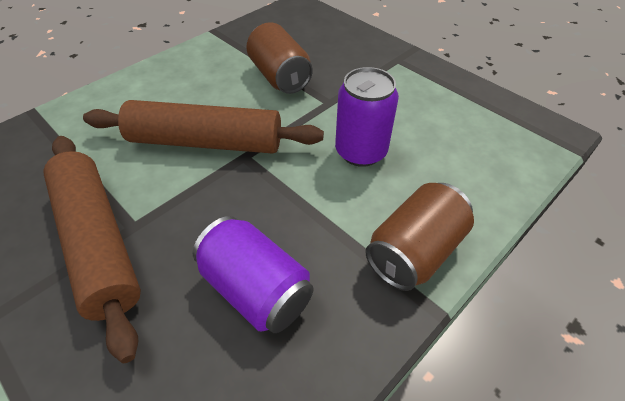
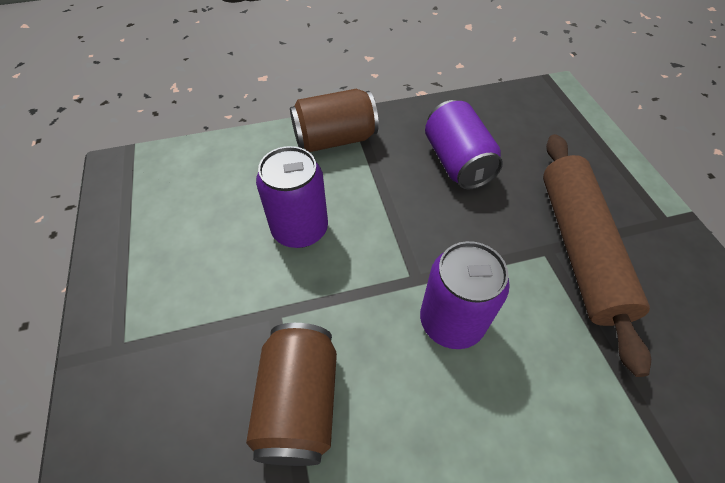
camera: 150 degrees left, 5 degrees up
(206, 141) = (451, 321): brown rolling pin -> purple can

